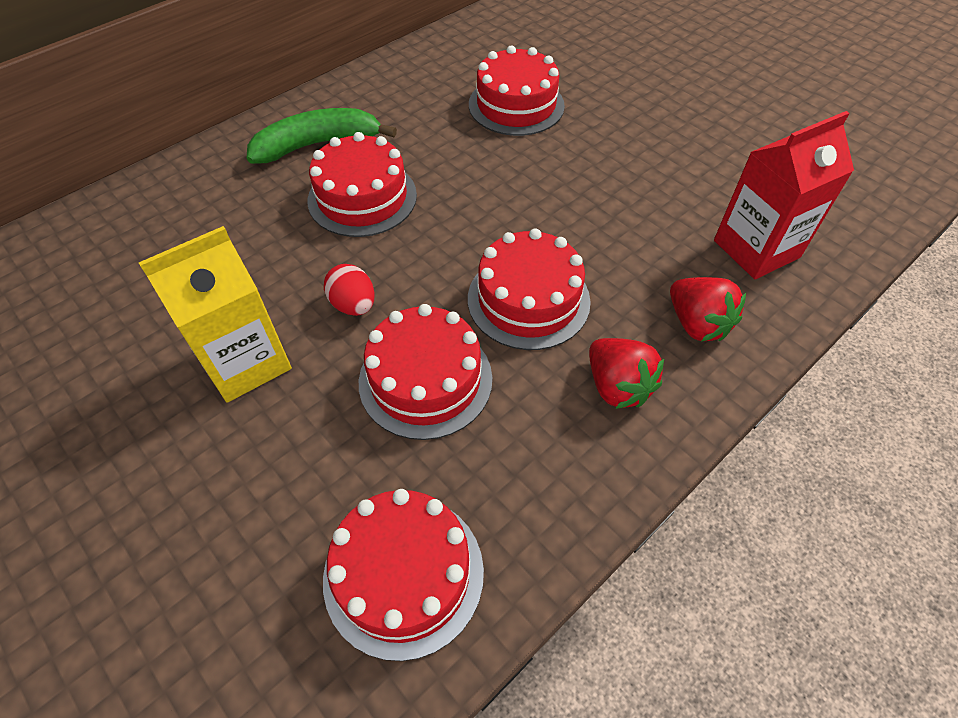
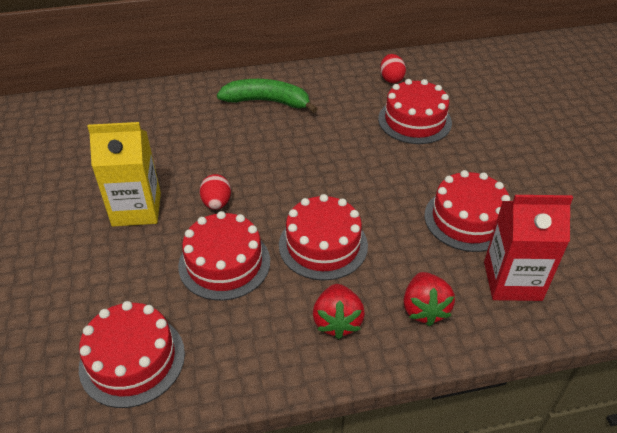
camera: 30 degrees right, 10 degrees down
(362, 197) = (269, 143): red cake -> red cake (467, 219)
(451, 63) = (391, 79): none -> red egg

